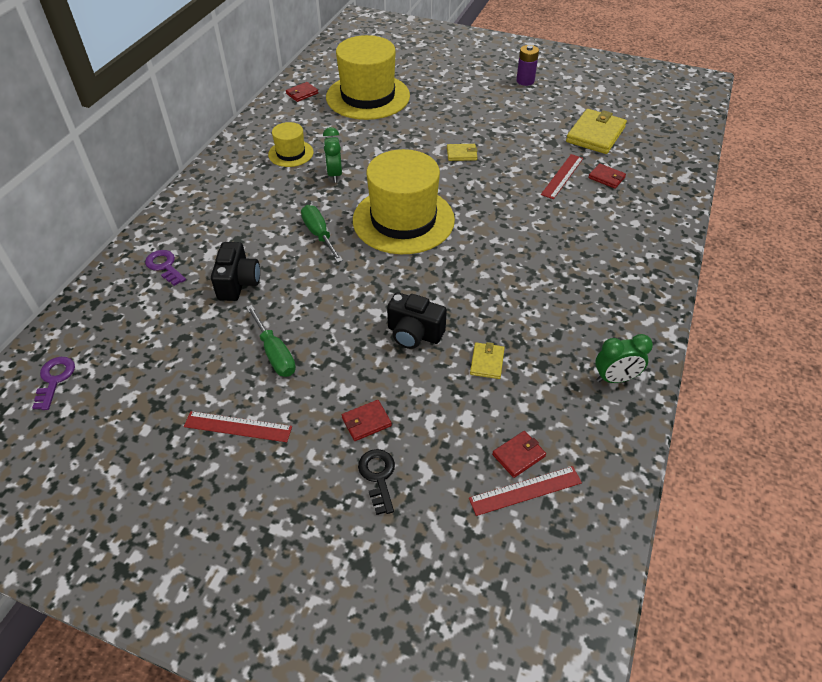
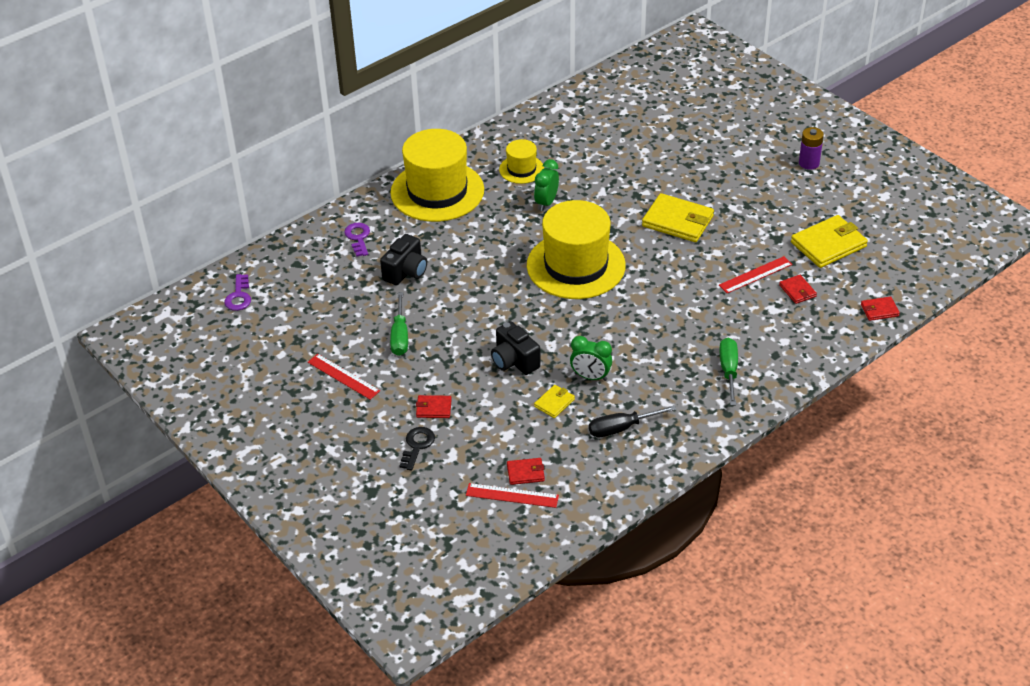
camera: 30 degrees right, 5 degrees down
(54, 379) = (239, 296): purple key -> purple key turned 150 degrees clockwise
(302, 93) = (573, 108): red wallet -> red wallet (879, 310)
(319, 235) = (495, 254): green screwdriver -> green screwdriver (729, 371)
(368, 96) = (634, 131): yellow hat -> yellow hat (437, 191)
(461, 154) = (677, 221): yellow wallet -> yellow wallet, size x1.97
(571, 361) = (622, 428): none -> black screwdriver
(615, 378) = (645, 453): green clock -> green clock (590, 377)

